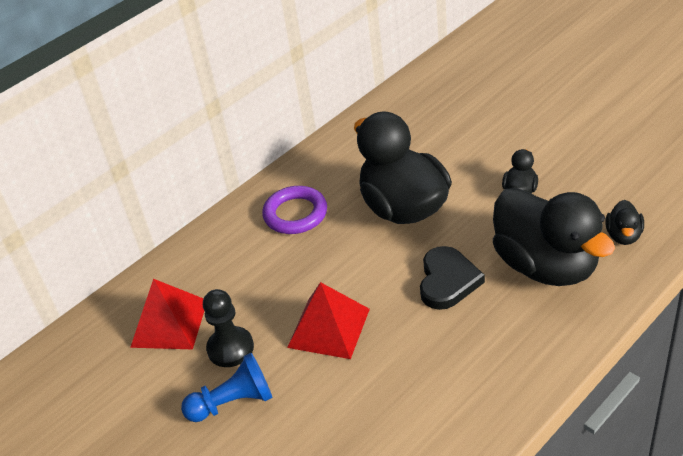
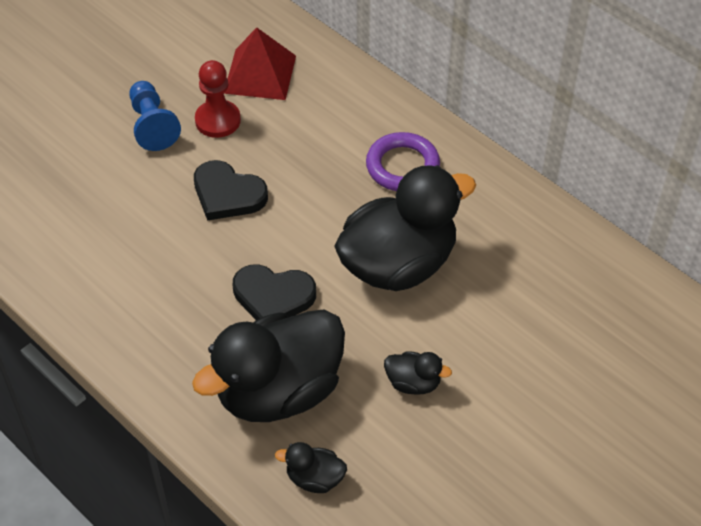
camera: 85 degrees right, 10 degrees up
(230, 348) = (218, 120): black pawn -> red pawn
(328, 328) = (228, 194): red pyramid -> black heart

